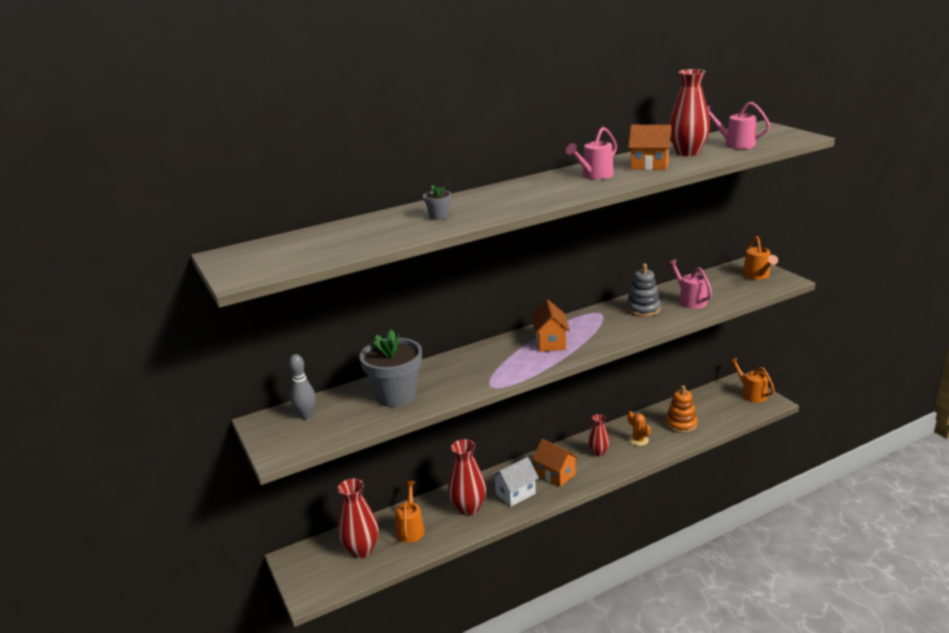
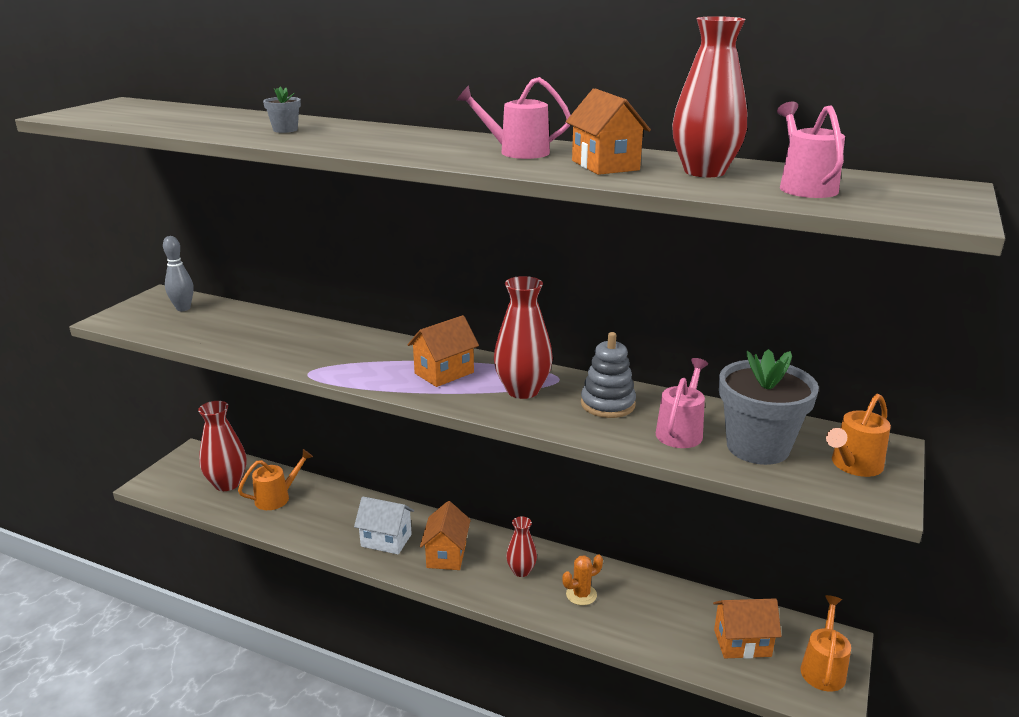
camera: 50 degrees right, 0 degrees up
(396, 396) = (249, 333): grey flower pot -> grey flower pot (757, 447)
(468, 508) = (336, 519): red vase -> red vase (522, 390)
(638, 440) = (581, 594): orange cactus -> orange cactus turned 45 degrees clockwise
(681, 424) = (659, 621): orange stacking toy -> none
(717, 407) = (742, 643): none -> orange house

